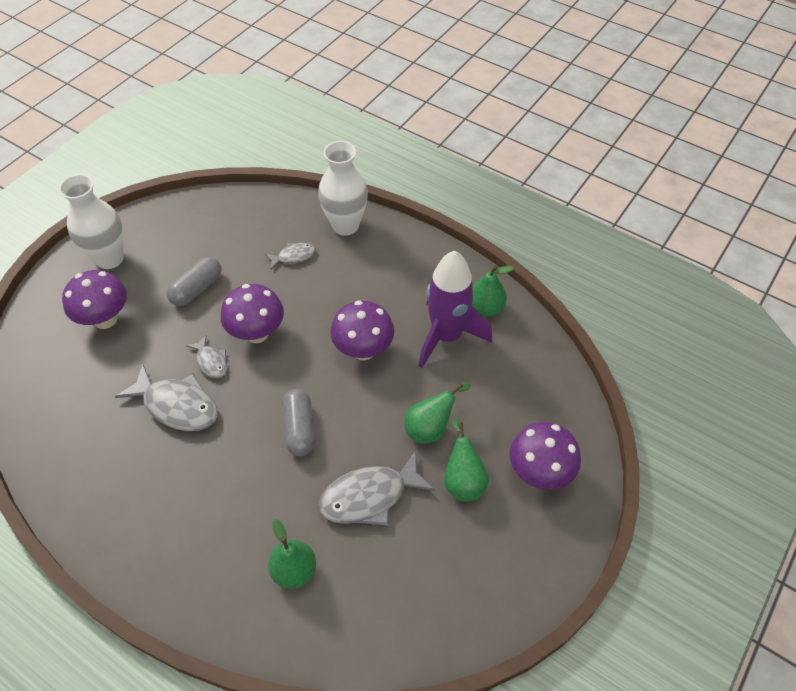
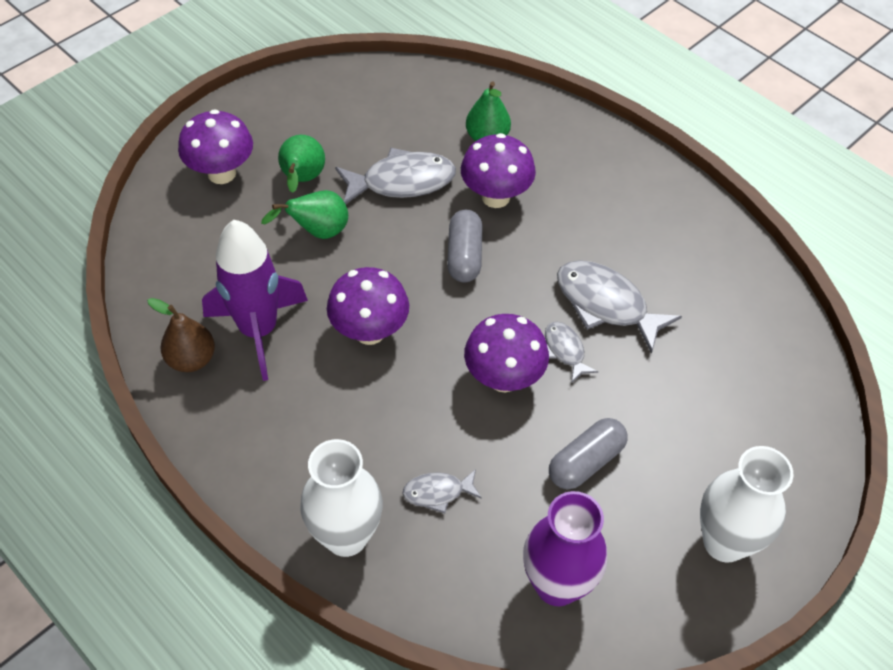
camera: 170 degrees left, 0 degrees up
(105, 319) = (713, 436): purple mushroom -> purple mushroom (495, 197)
(216, 222) = (557, 585): none -> purple vase
(486, 308) = (191, 359): green pear -> brown pear

